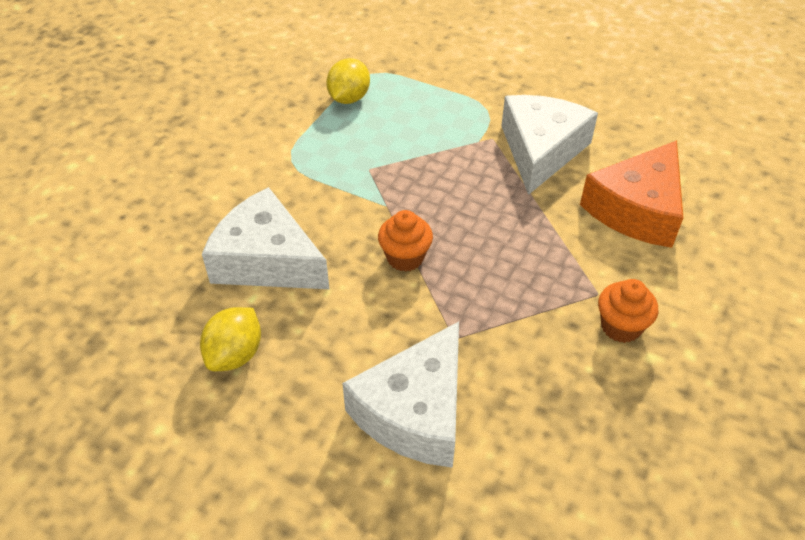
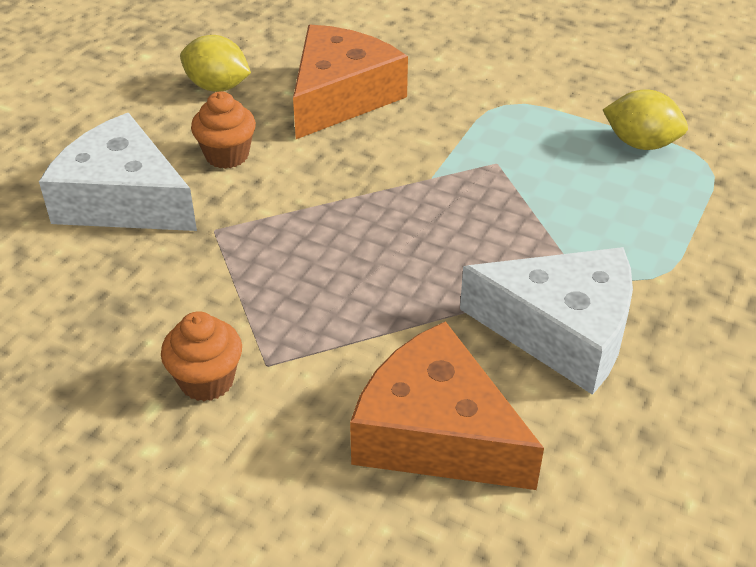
camera: 90 degrees right, 5 degrees down
(266, 260) = (341, 96): white cheese -> orange cheese
(405, 257) = (340, 193): orange cupcake -> orange cupcake (227, 155)

